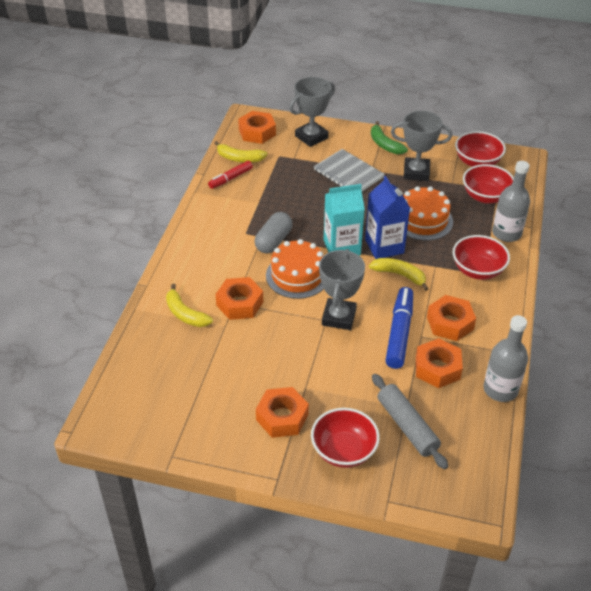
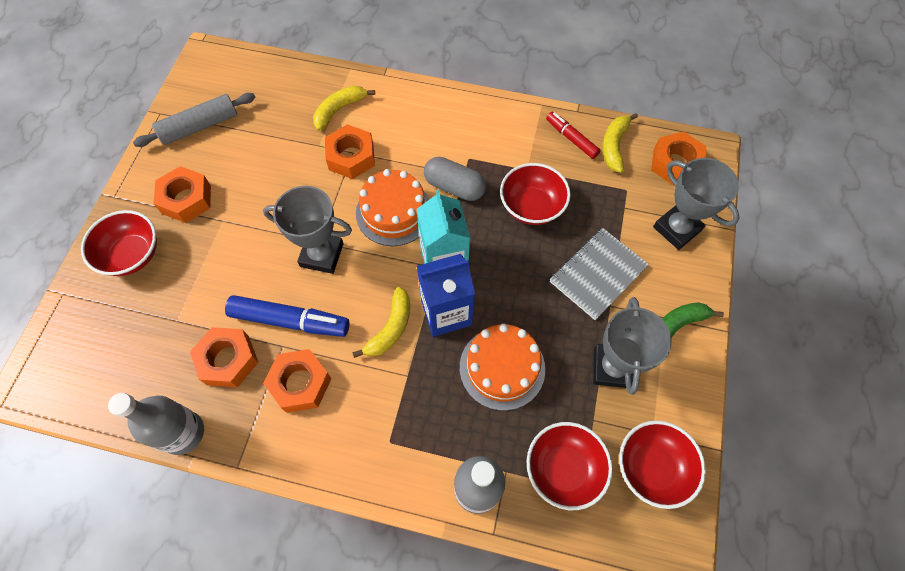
camera: 90 degrees right, 20 degrees up
(407, 426) = (150, 319): grey rolling pin -> grey rolling pin (200, 126)
(477, 270) = (397, 433): red bowl -> red bowl (531, 207)

